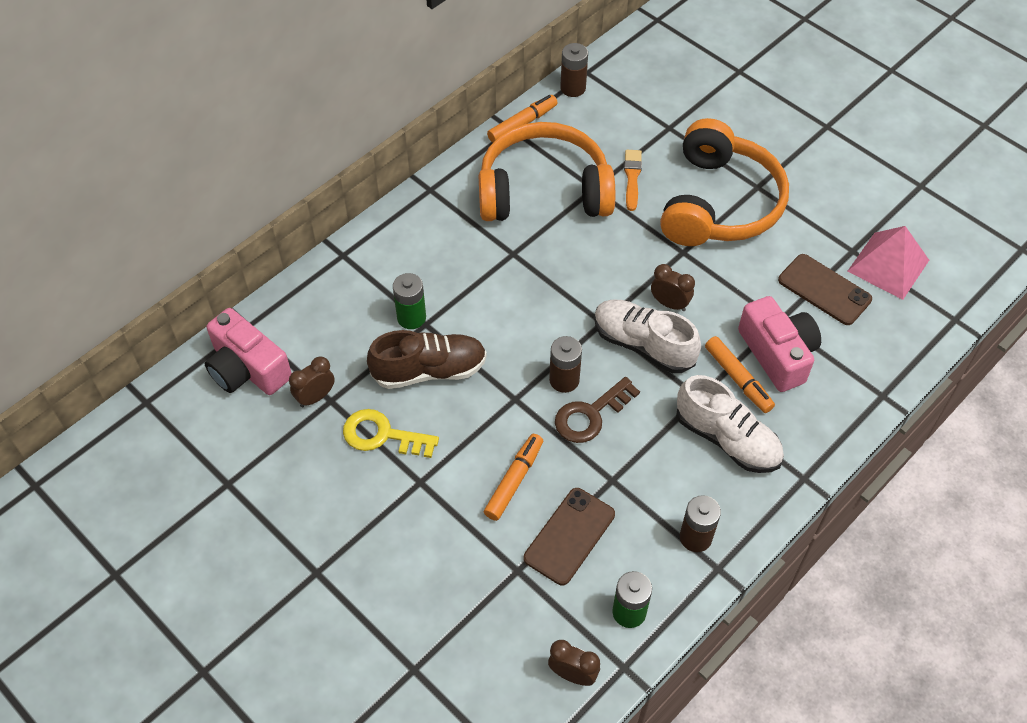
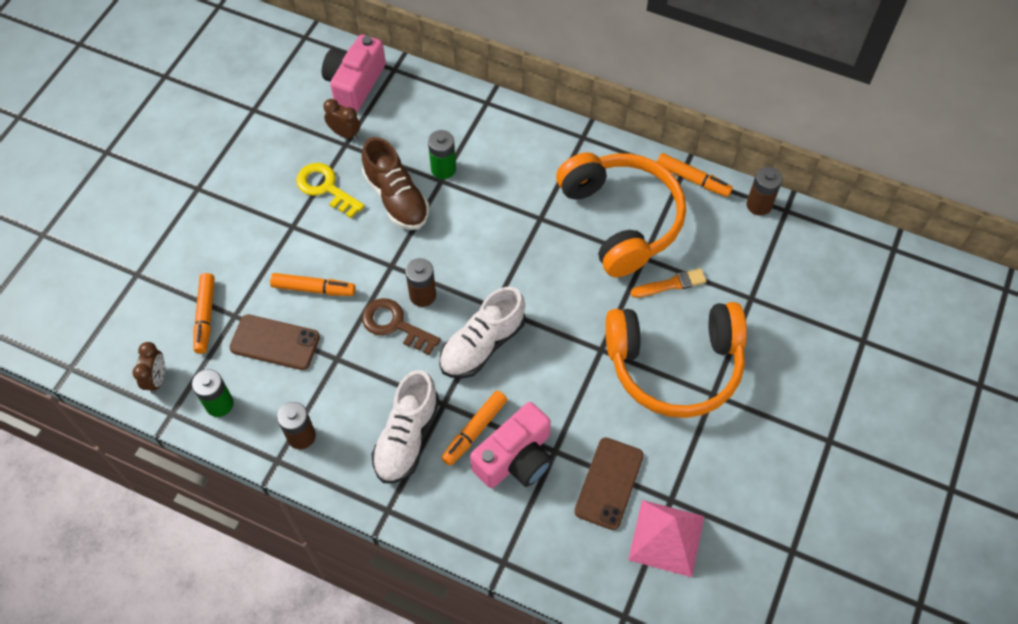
camera: 70 degrees right, 5 degrees up
(382, 435) = (325, 188): yellow key -> yellow key turned 45 degrees counterclockwise
(506, 602) = (205, 316): none -> orange marker
(643, 345) = (482, 345): white shoe -> white shoe turned 150 degrees counterclockwise
(669, 304) = (536, 354): brown clock -> none

